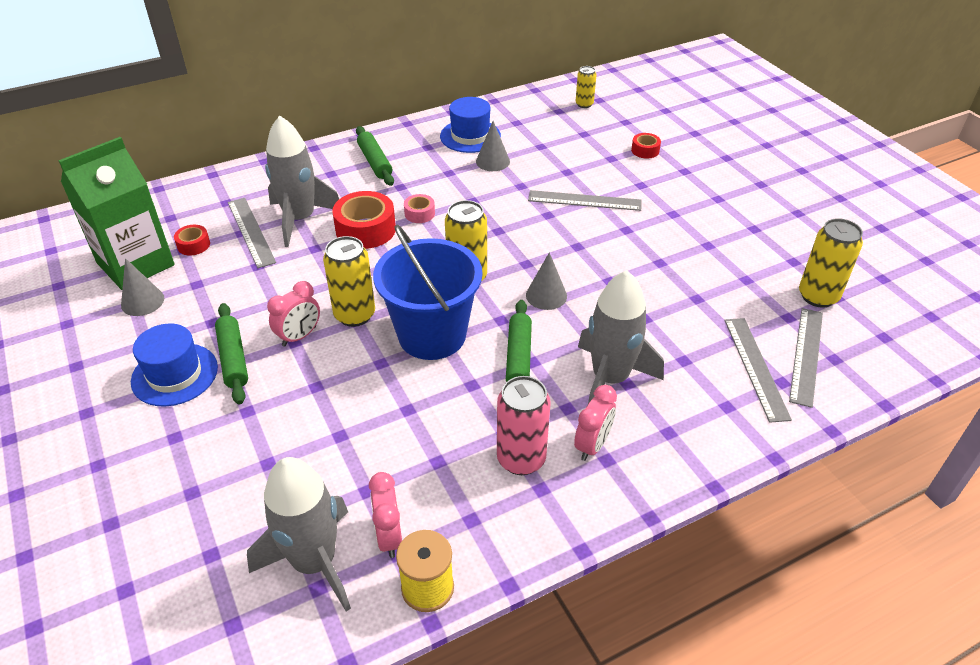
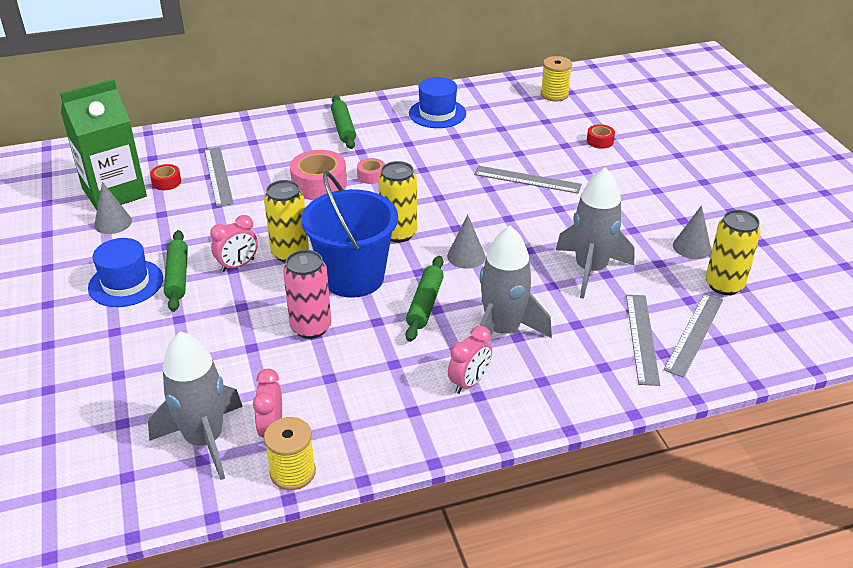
camera: 10 degrees right, 5 degrees down
(300, 219) = (263, 170): grey rocket -> grey rocket (590, 270)
(365, 229) = (319, 184): red tape -> pink tape
(492, 161) = (451, 137): grey cone -> grey cone (692, 247)
(521, 459) = (402, 385): pink can -> pink can (311, 327)
(584, 104) = (554, 95): yellow can -> yellow spool

